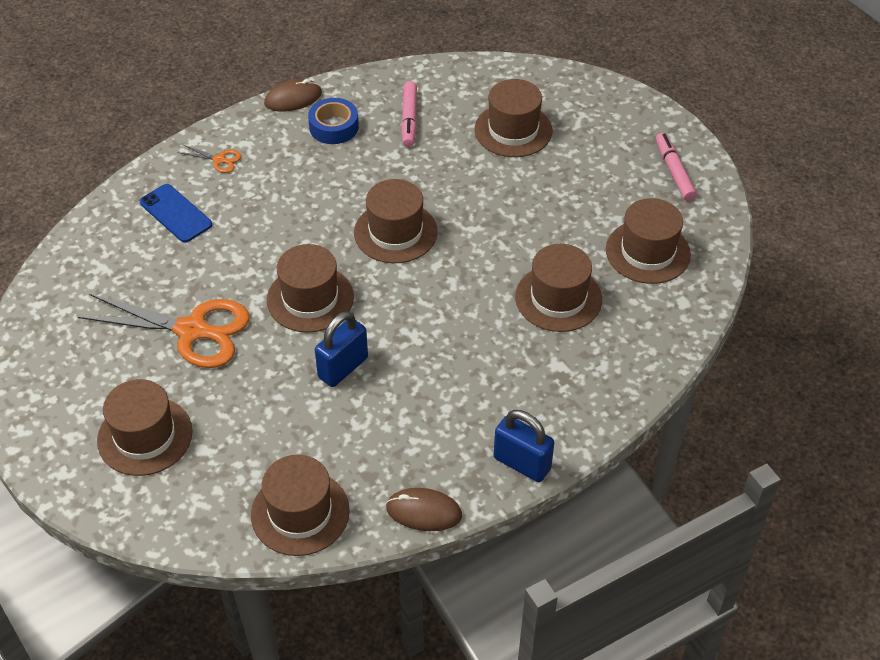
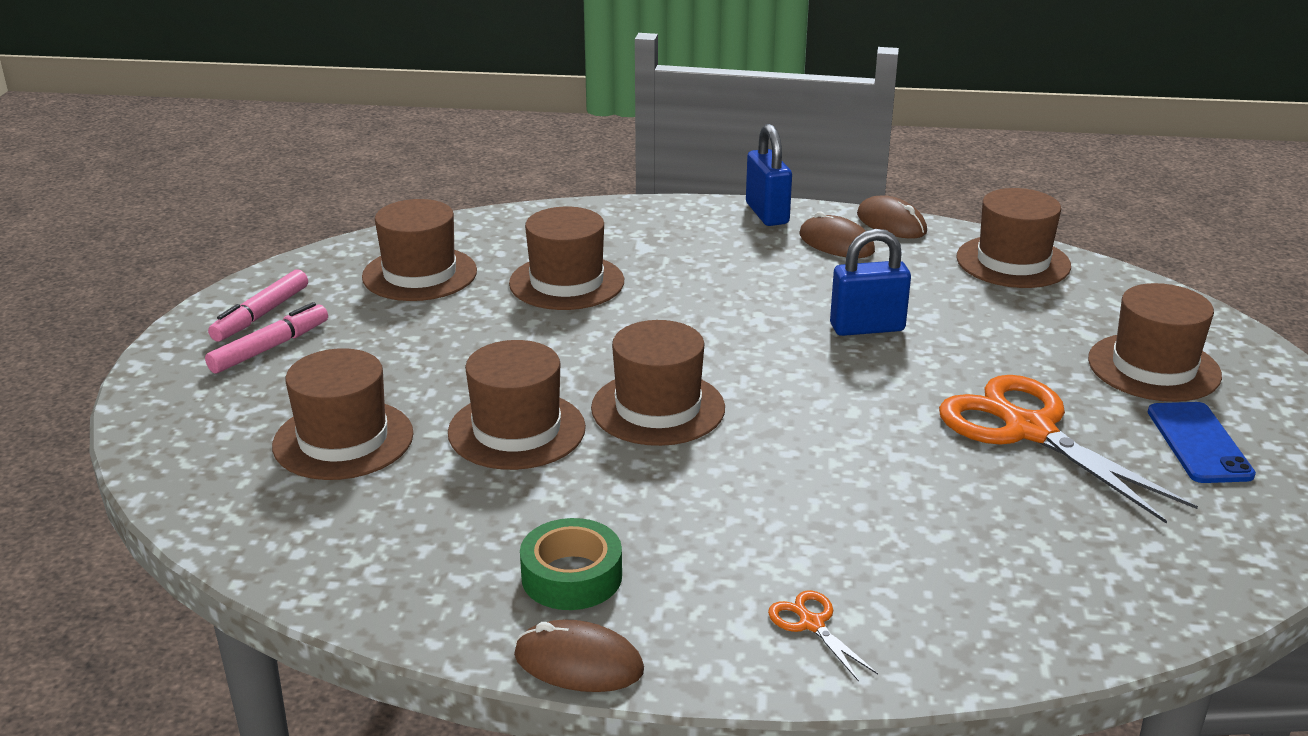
camera: 140 degrees left, 20 degrees down
(175, 213) = (953, 577): blue phone -> blue phone (1199, 443)
(310, 298) = (843, 395): brown hat -> brown hat (517, 430)
(334, 127) = (571, 576): blue tape -> green tape
(409, 119) = (449, 527): pink marker -> pink marker (270, 348)
(439, 455) = (836, 243): none -> brown mouse

